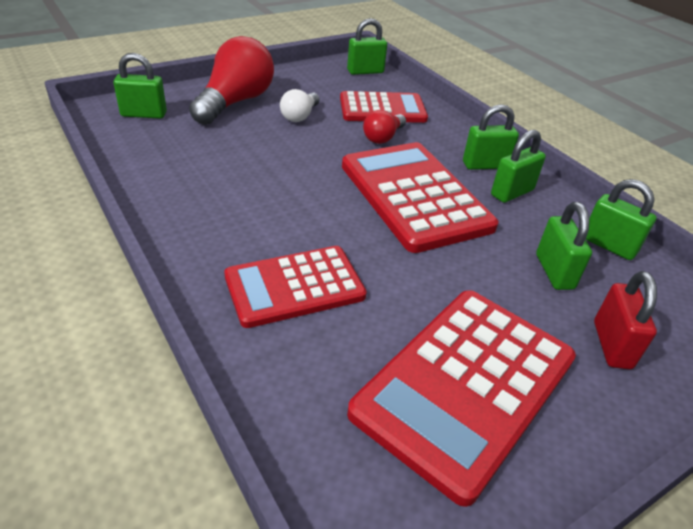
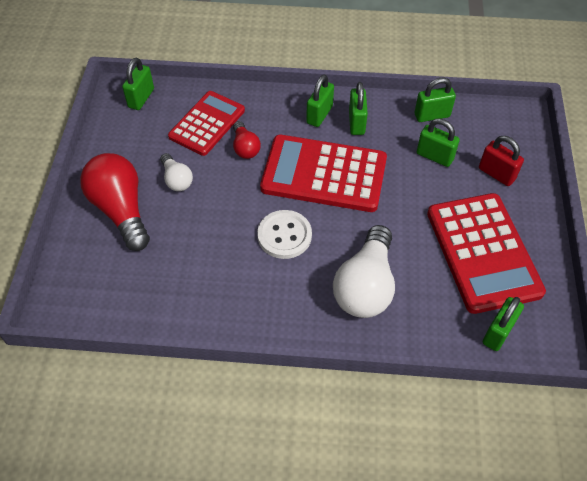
camera: 50 degrees left, 15 degrees up
(144, 114) = (91, 281): green padlock -> green padlock (498, 332)
(294, 286) = (365, 286): red calculator -> white light bulb
(303, 199) = (284, 235): none -> white button

